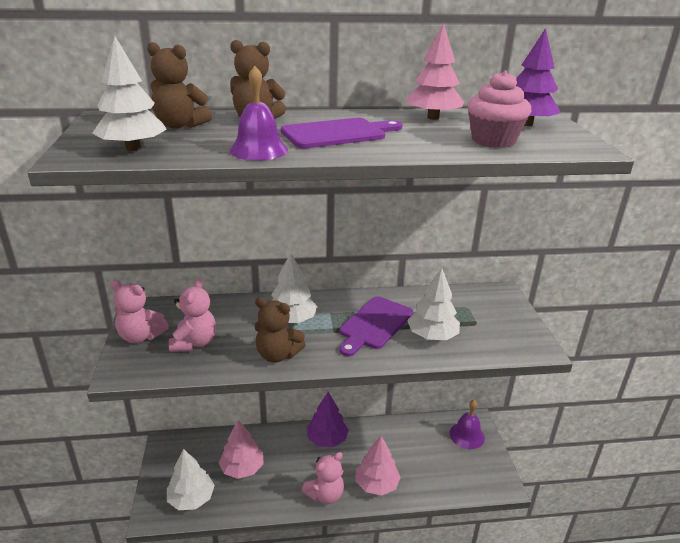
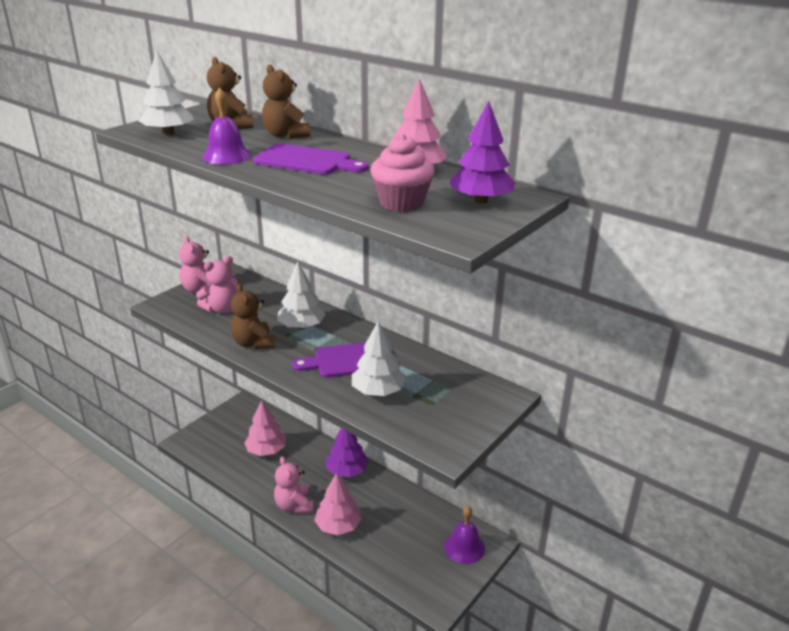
camera: 45 degrees right, 0 degrees up
(191, 498) = (215, 447): white tree -> none
(325, 494) = (294, 505): pink teddy bear -> pink teddy bear turned 60 degrees clockwise

